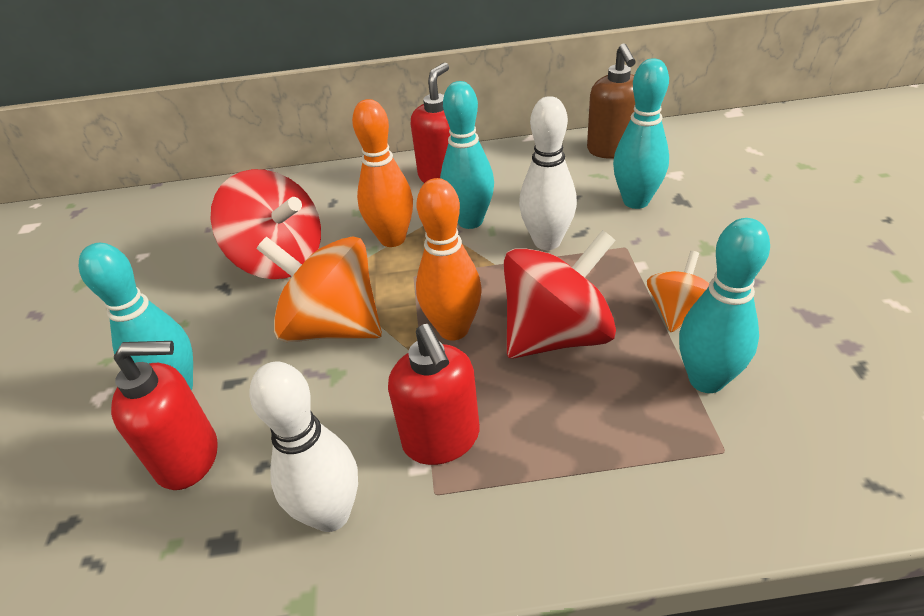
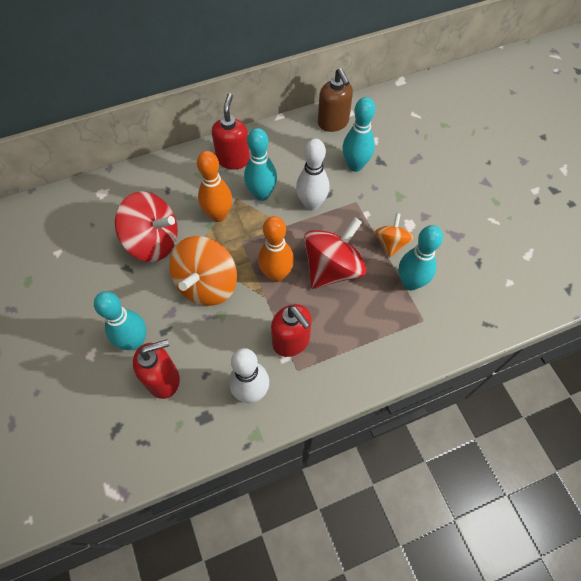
camera: 20 degrees left, 20 degrees up
(332, 326) = (207, 284): orange spinning top -> orange spinning top turned 75 degrees counterclockwise

